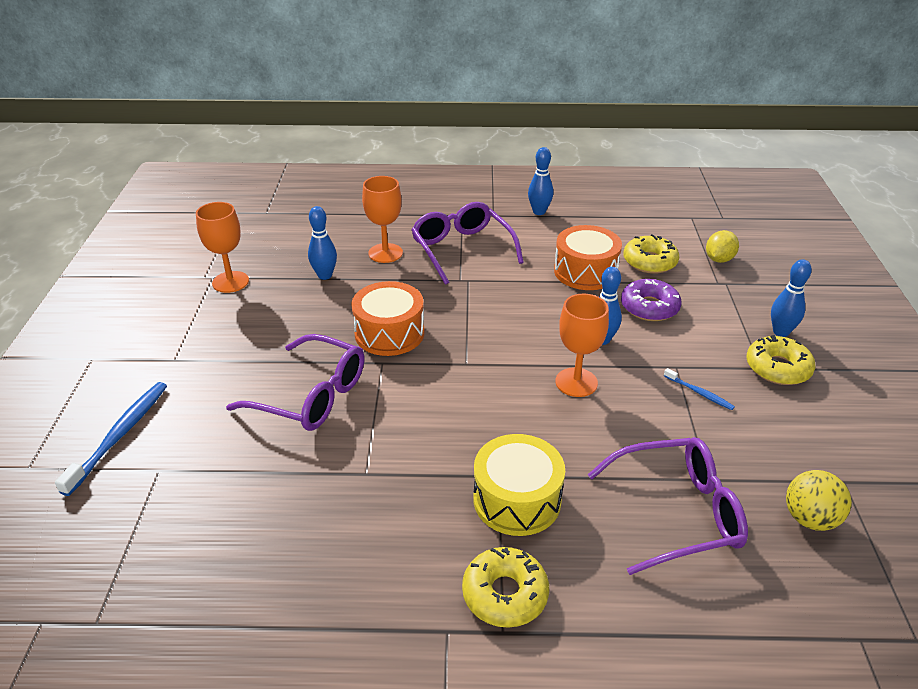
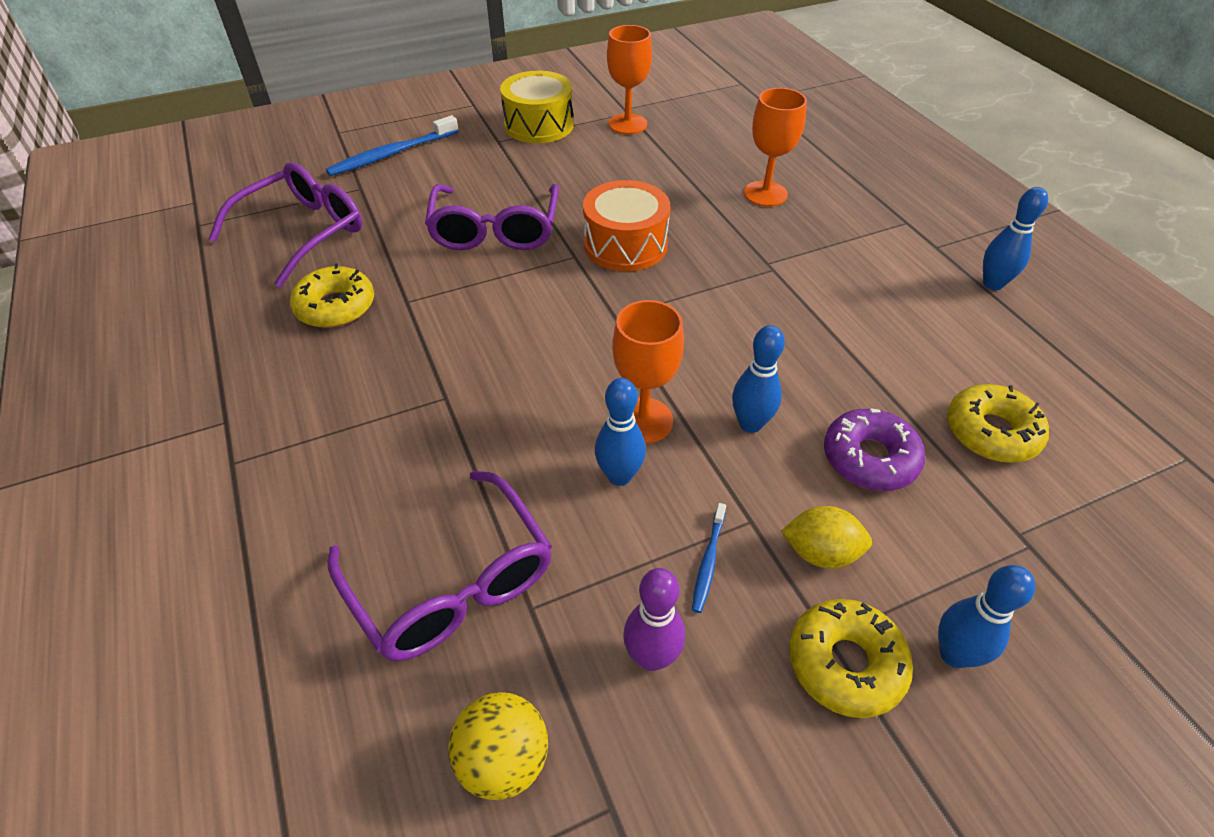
camera: 65 degrees right, 10 degrees up
(120, 435) = (391, 154): blue toothbrush -> blue toothbrush turned 150 degrees clockwise
(325, 275) = (687, 171): blue bowling pin -> blue bowling pin (619, 476)
(462, 249) = (830, 245): purple glasses -> purple glasses (303, 232)
(505, 594) = (279, 450): yellow donut -> yellow donut (335, 306)
(517, 500) = (414, 422): yellow drum -> yellow drum (539, 125)
(585, 272) = (893, 368): orange drum -> none
(719, 259) = (1093, 522): yellow lemon -> yellow lemon (820, 552)
(757, 437) = (651, 657): none -> purple bowling pin

